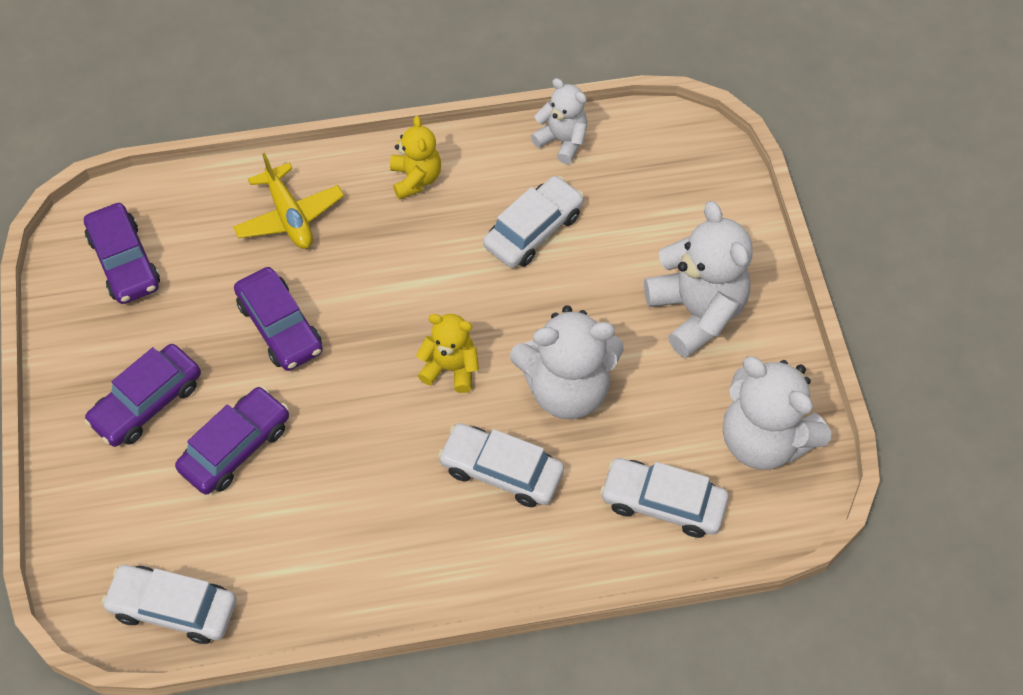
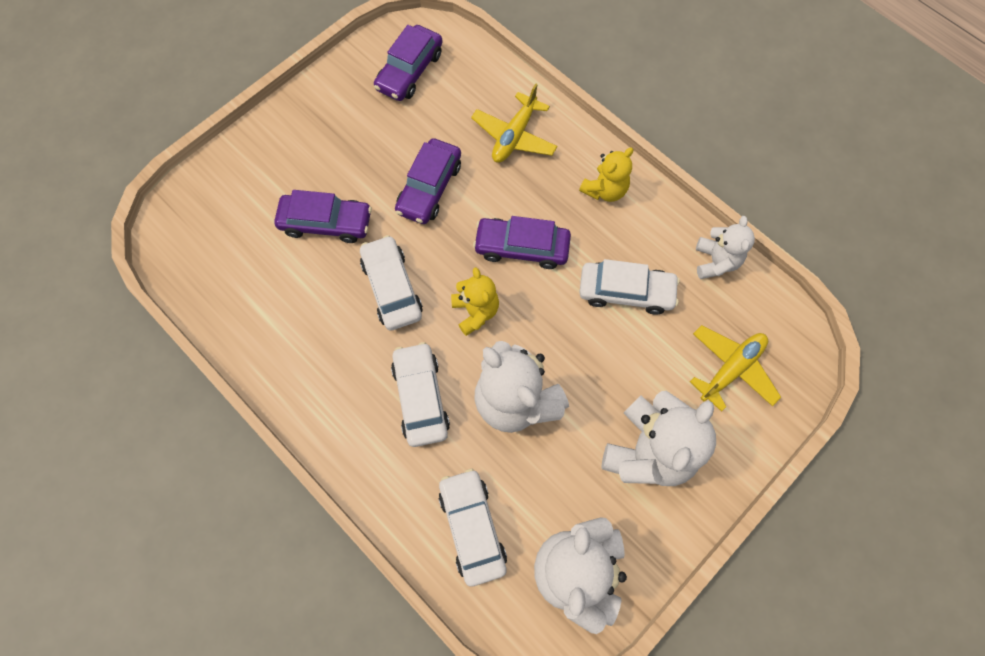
camera: 55 degrees right, 10 degrees up
(147, 402) = (322, 152): purple car -> purple car (522, 247)
(174, 608) = (195, 265): white car -> white car (392, 288)
(671, 198) = (731, 369): none -> yellow plane

